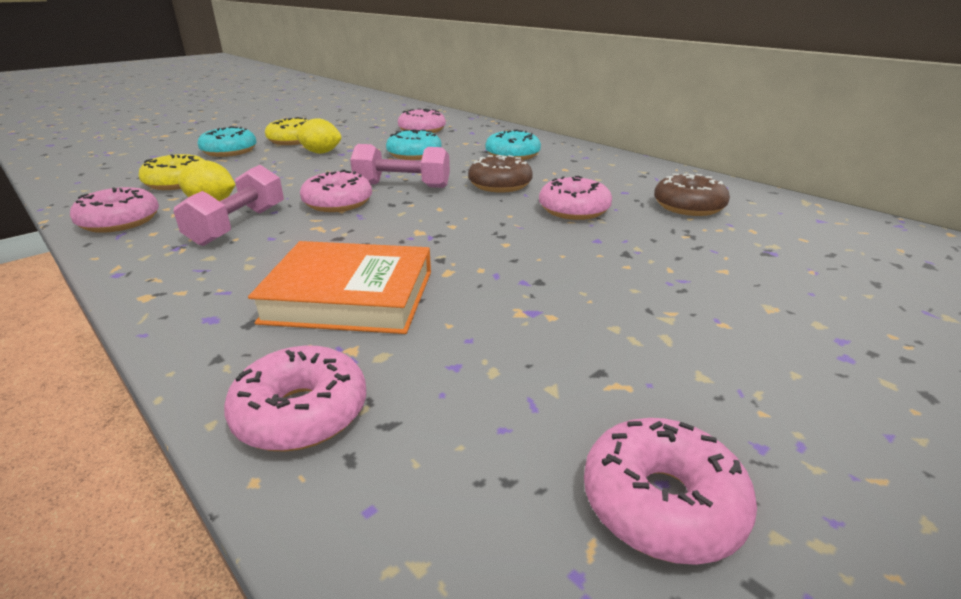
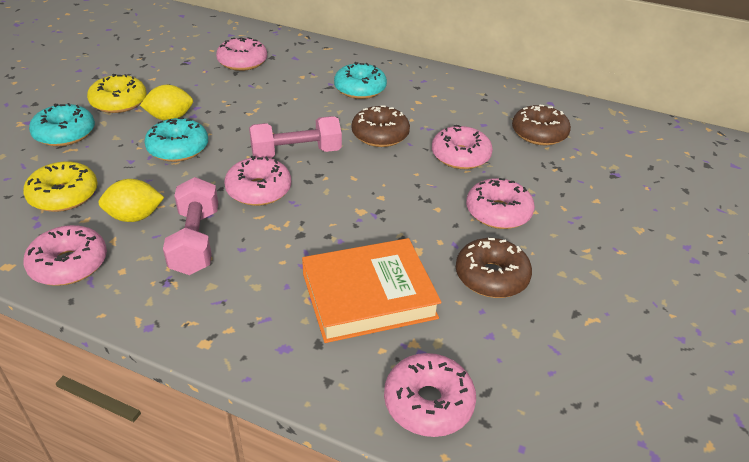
camera: 25 degrees left, 10 degrees up
(414, 154) = (268, 104): turquoise donut -> turquoise donut (178, 148)
(513, 311) = (491, 276): none -> brown donut
(661, 503) = (655, 390): pink donut -> pink donut (498, 212)

